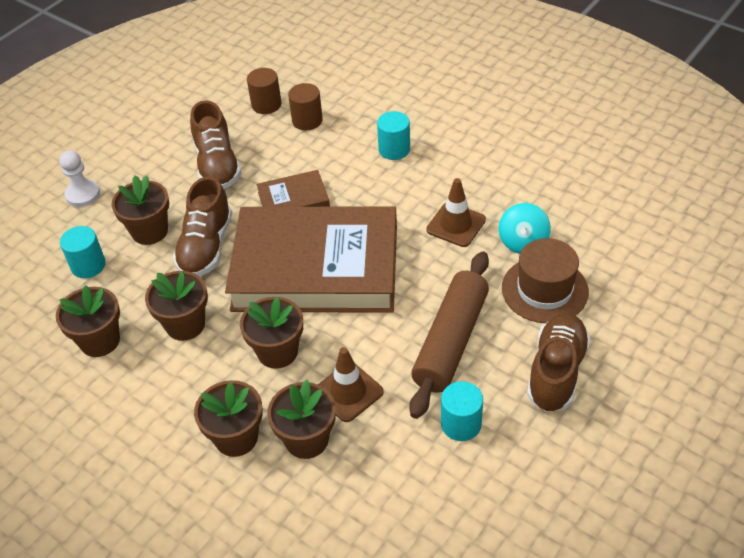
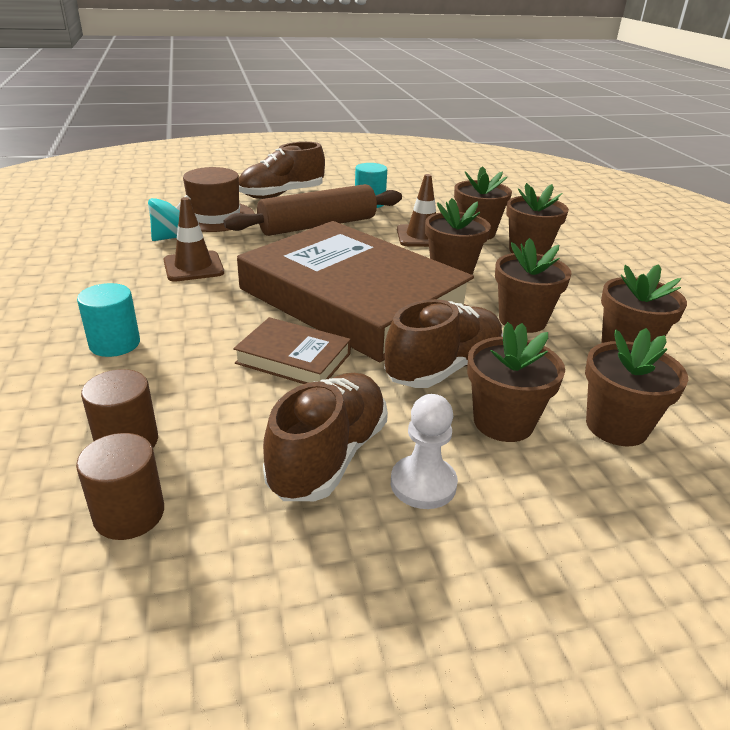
camera: 145 degrees left, 15 degrees down
(83, 194) = (588, 545): white pawn -> white pawn (423, 484)
(88, 265) = (616, 426): turquoise cylinder -> brown flower pot

